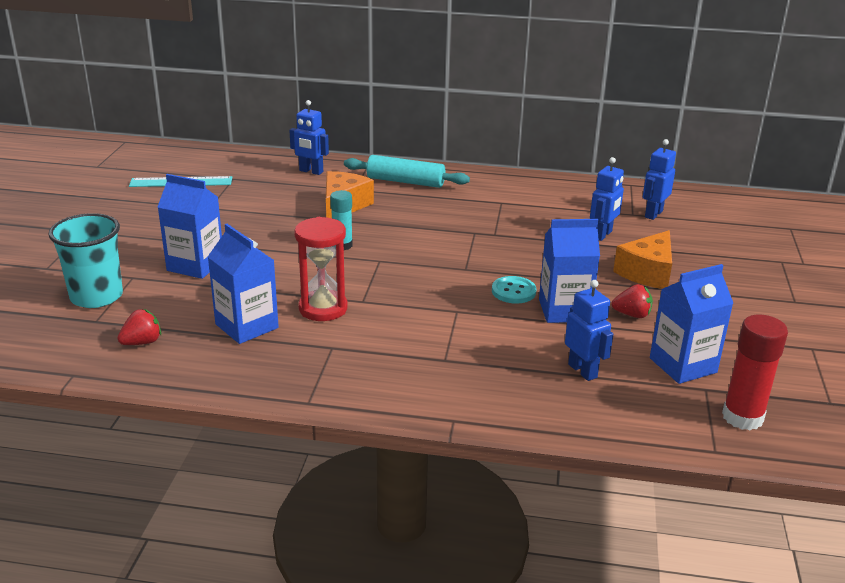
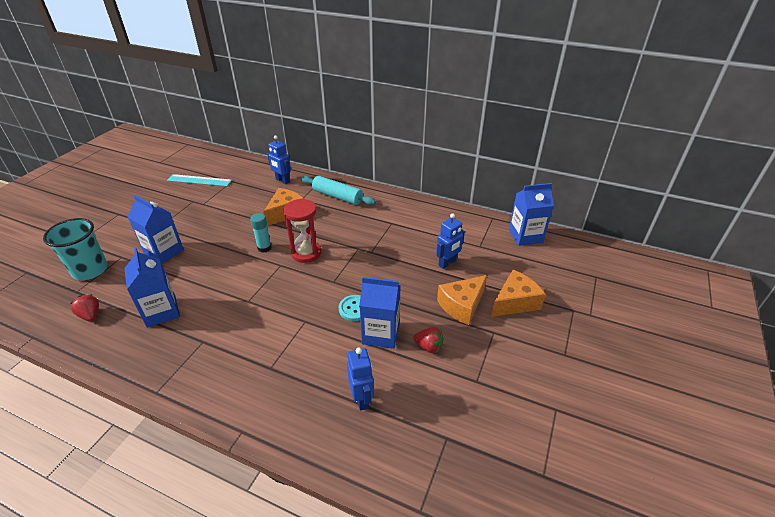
camera: 15 degrees right, 10 degrees up
(142, 342) = (90, 315): red strawberry -> red strawberry turned 105 degrees counterclockwise
(323, 308) = (218, 304): red hourglass -> red hourglass (306, 253)
(653, 214) = (495, 248): blue robot -> none
(683, 365) = (441, 408): blue carton -> blue carton (525, 236)
(709, 262) = (515, 302): none -> orange cheese
(742, 417) = (461, 477): red glue stick -> none

